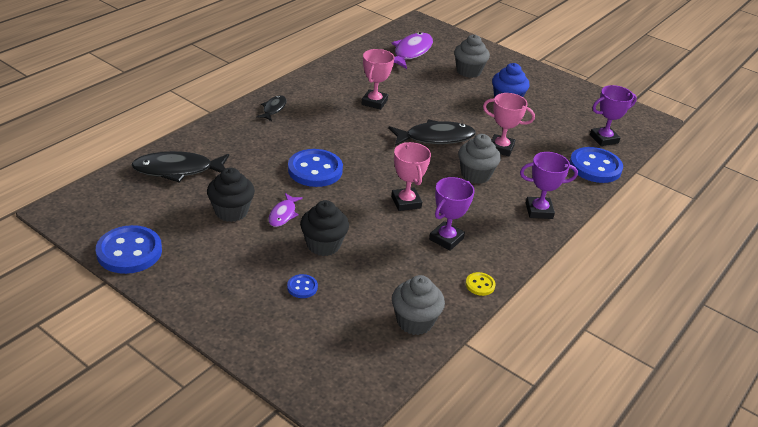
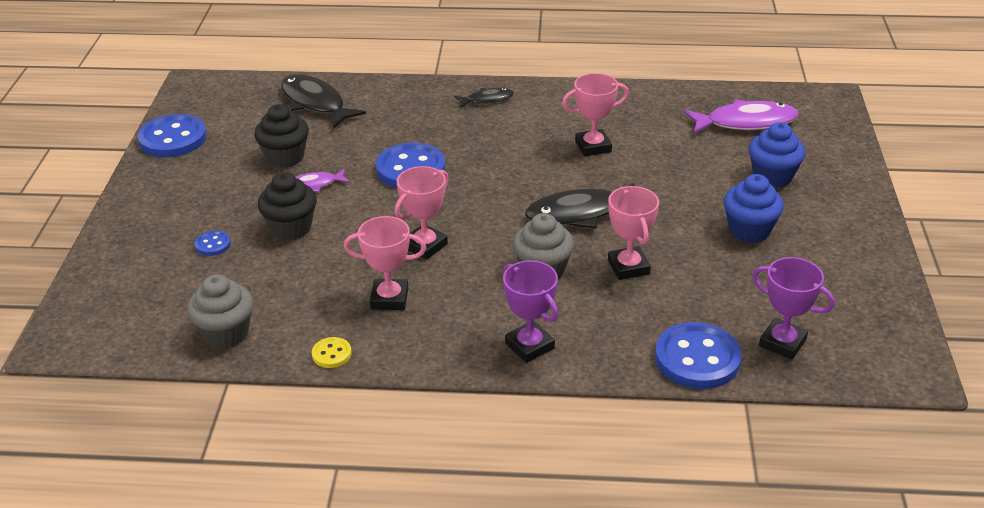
camera: 60 degrees right, 0 degrees up
(435, 138) = (580, 214): black fish -> black fish turned 120 degrees clockwise
(446, 239) = (389, 298): purple trophy -> pink trophy
(468, 71) = (772, 177): grey cupcake -> blue cupcake

